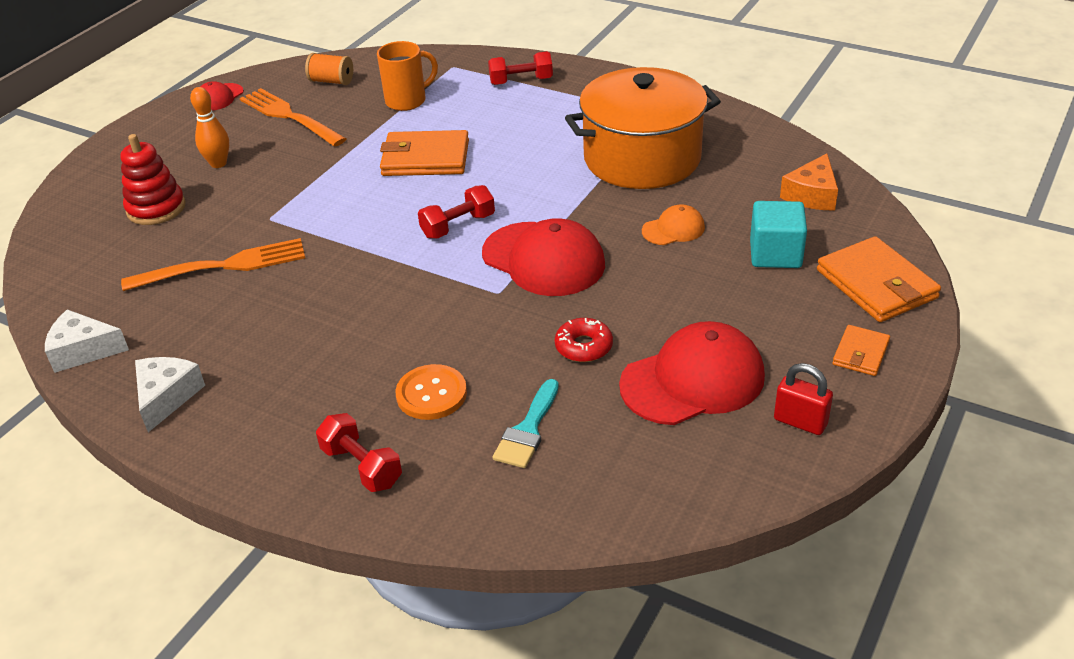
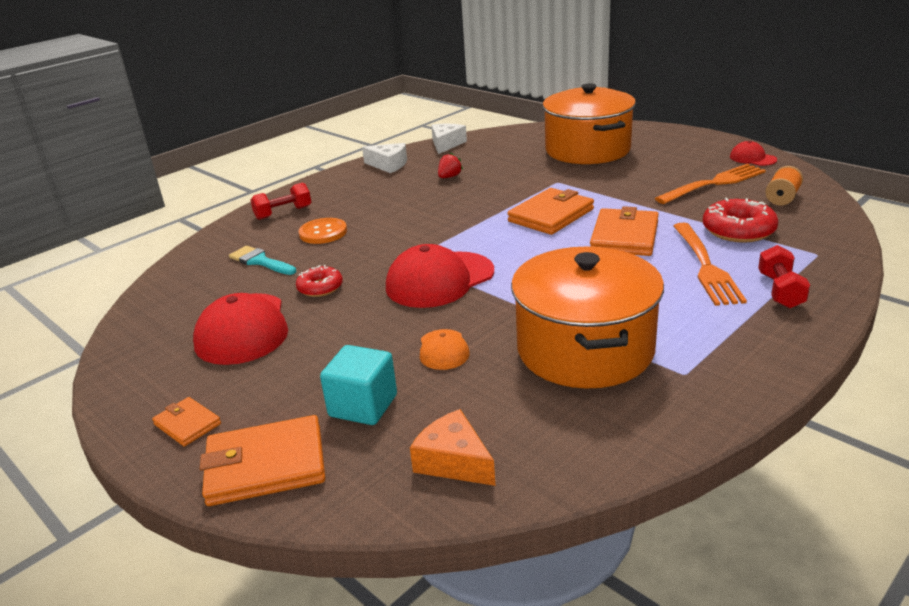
camera: 105 degrees right, 10 degrees down
(156, 208) = (587, 150): red stacking toy -> orange pot
(218, 163) = (642, 163): orange bowling pin -> none
(223, 266) = (506, 171): orange fork -> orange fork (706, 266)
(234, 316) = (449, 177): none -> red strawberry
(372, 210) = (551, 215): none -> orange wallet
(407, 101) = (738, 230): orange mug -> red donut
(458, 226) = (509, 247): red dumbbell -> none
(800, 422) = (152, 370): red padlock -> none

